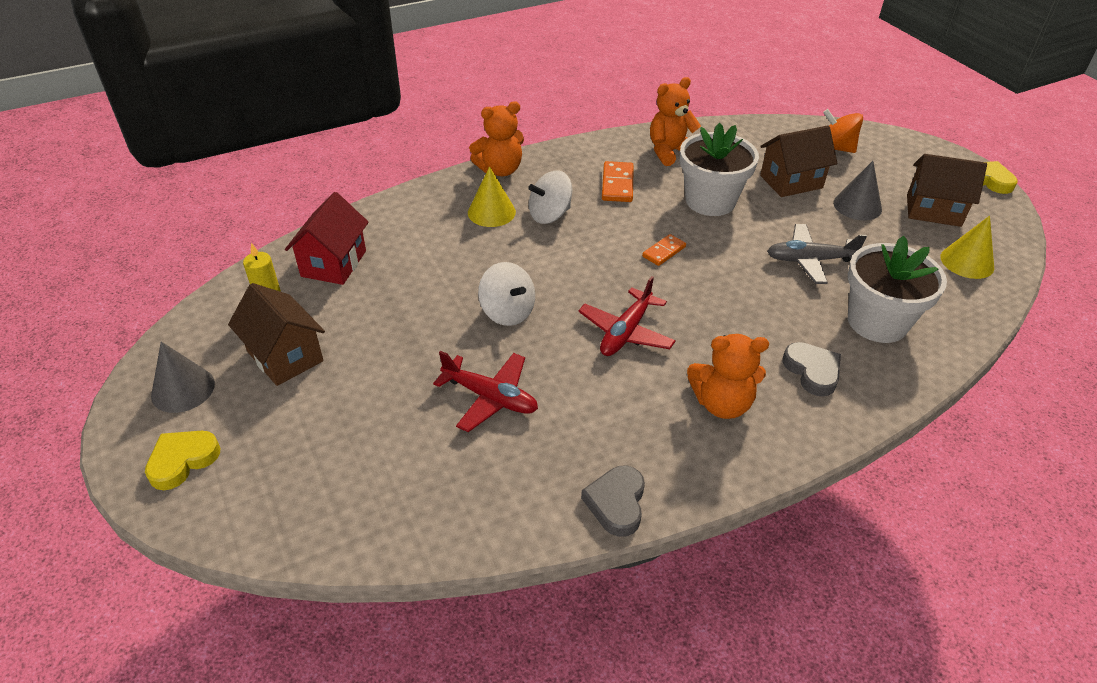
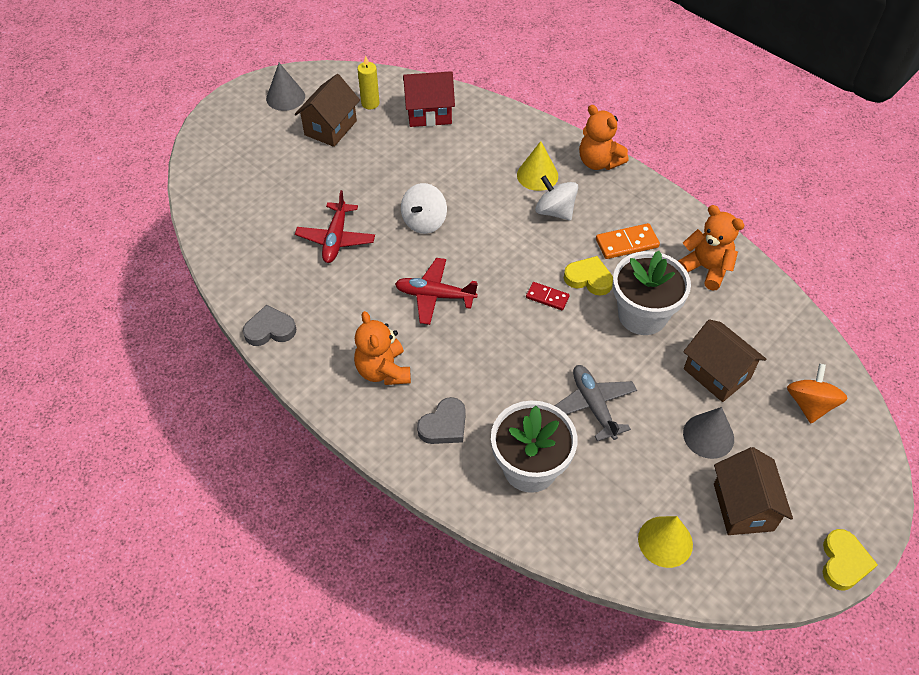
camera: 70 degrees right, 10 degrees up
(182, 461) = (234, 122): yellow heart -> yellow heart (589, 278)
(664, 251) = (547, 297): orange domino -> red domino

